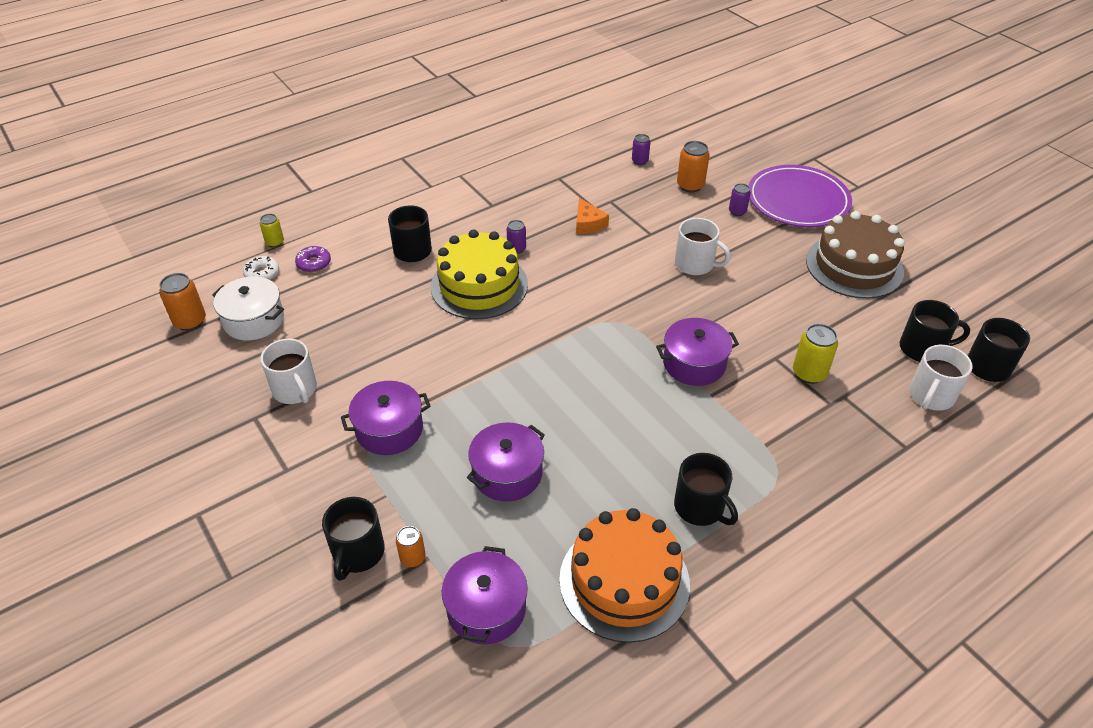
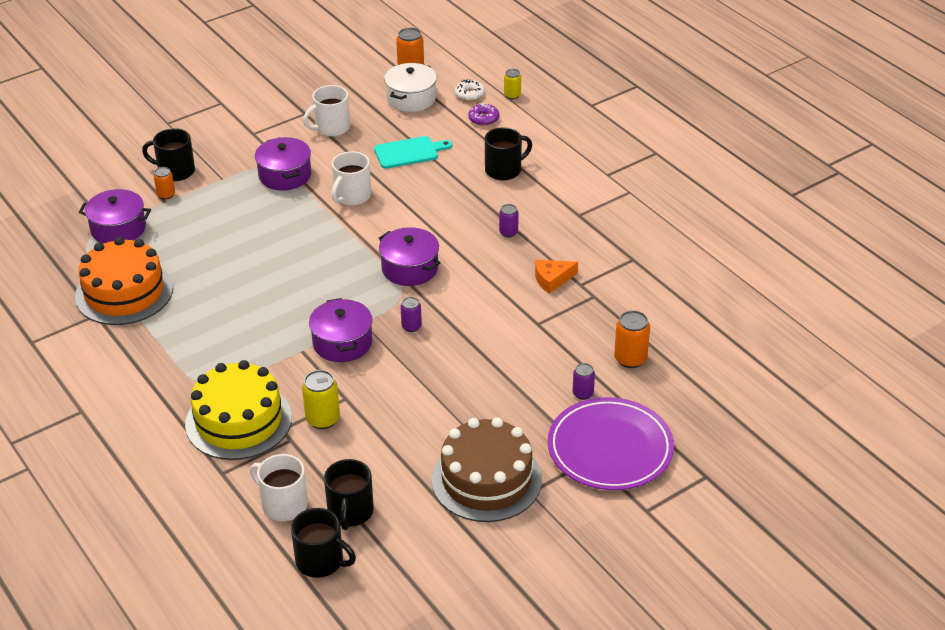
camera: 90 degrees right, 5 degrees down
(364, 320) = (409, 152): none -> turquoise cutting board
(479, 285) = (454, 212): yellow cake -> yellow cake (238, 421)
(507, 473) = (232, 234): purple pot -> purple pot (410, 268)
(640, 161) = (675, 321): purple can -> purple can (411, 326)
(695, 264) = (487, 353): white mug -> white mug (352, 196)
(700, 507) = (181, 335): black mug -> none

